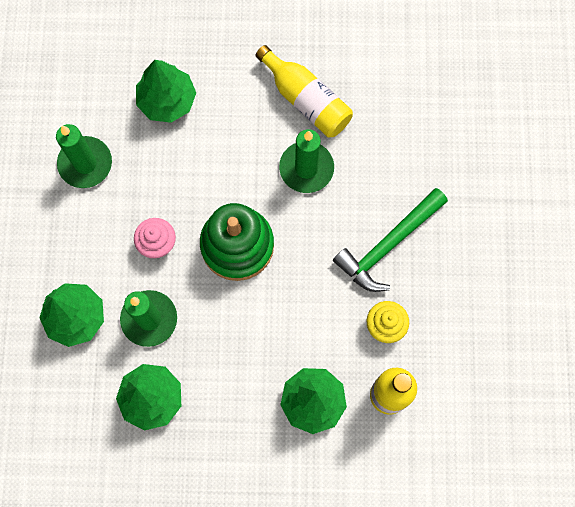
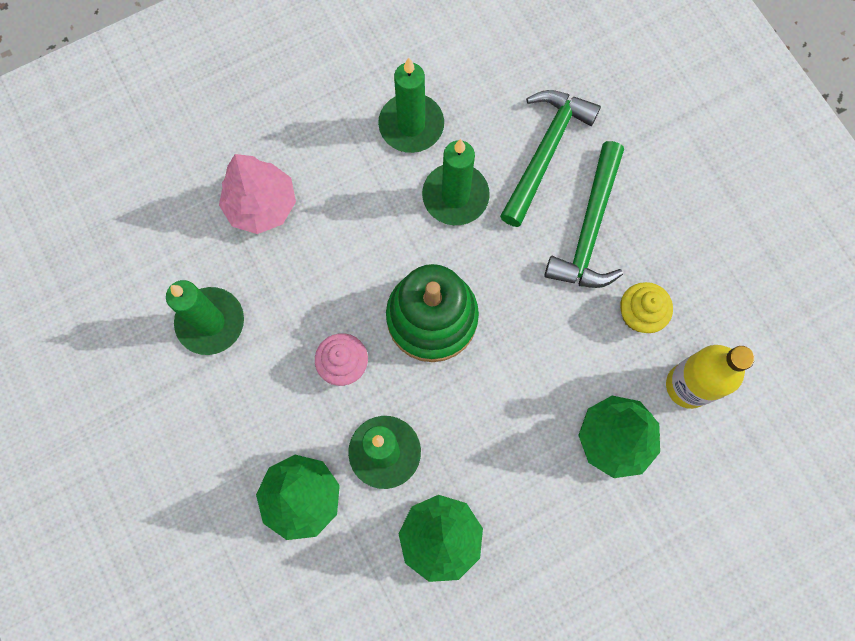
camera: 30 degrees left, 0 degrees up
(167, 100) = (261, 205): green tree -> pink tree
(306, 100) = (411, 125): yellow bottle -> green candle
(391, 172) = (545, 152): none -> green hammer

